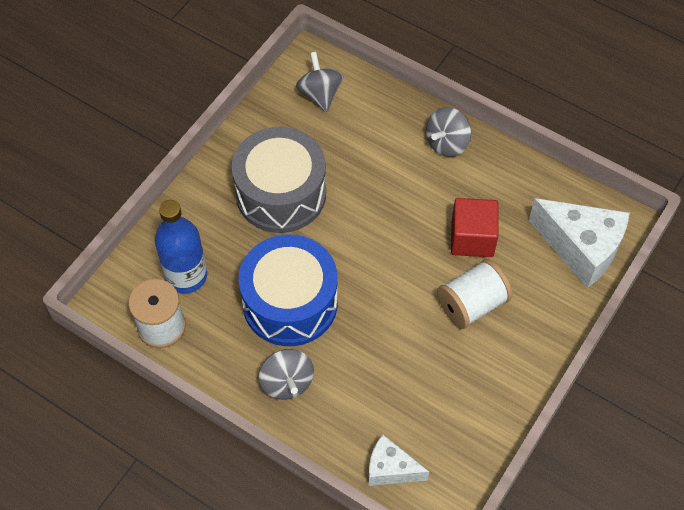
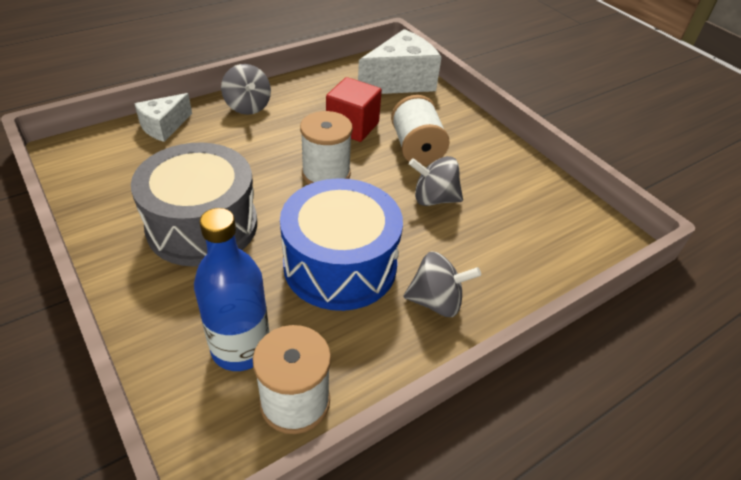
camera: 70 degrees left, 15 degrees down
(320, 94) = (114, 158): grey spinning top -> grey spinning top (434, 199)
(390, 247) = (326, 174): none -> white spool
(390, 469) = (564, 256): white cheese -> white cheese (164, 127)

